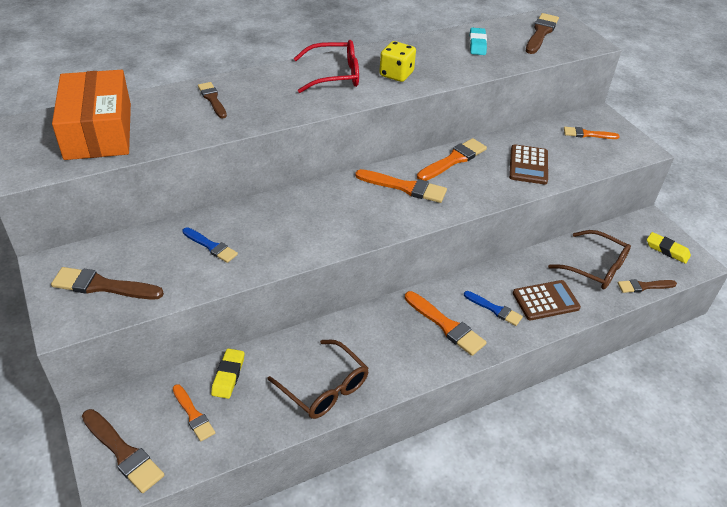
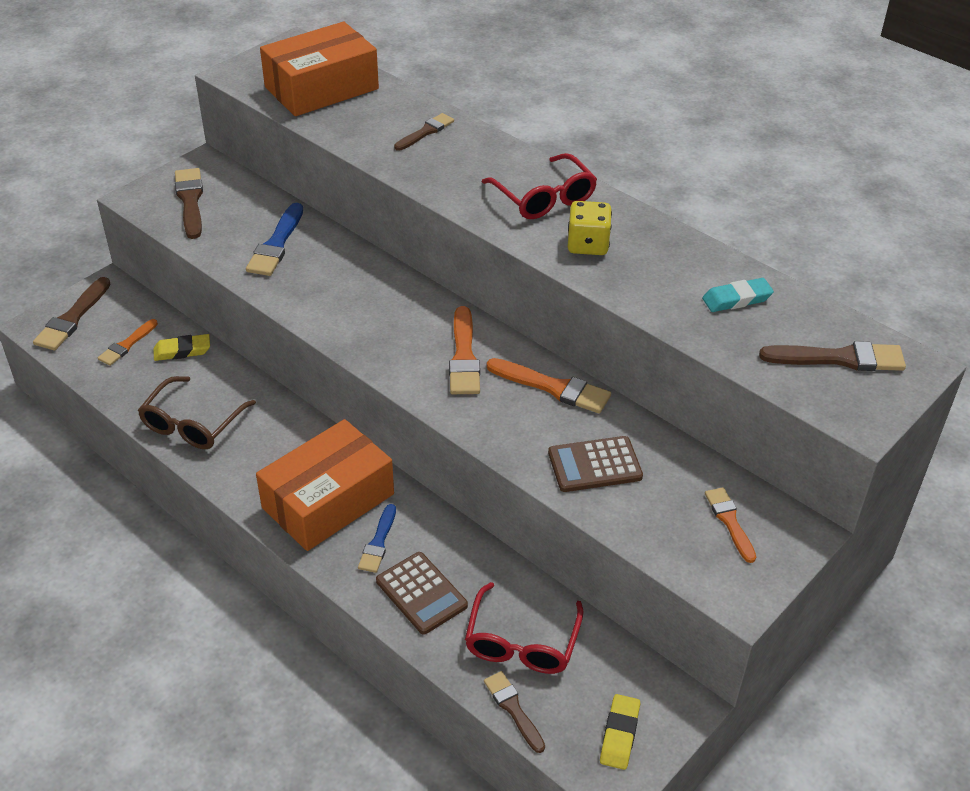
camera: 70 degrees right, 0 degrees up
(211, 246) = (276, 244): blue brush -> blue brush, size x1.53
(446, 325) = (328, 501): orange brush -> orange box
(595, 267) = (522, 642): brown glasses -> red glasses

